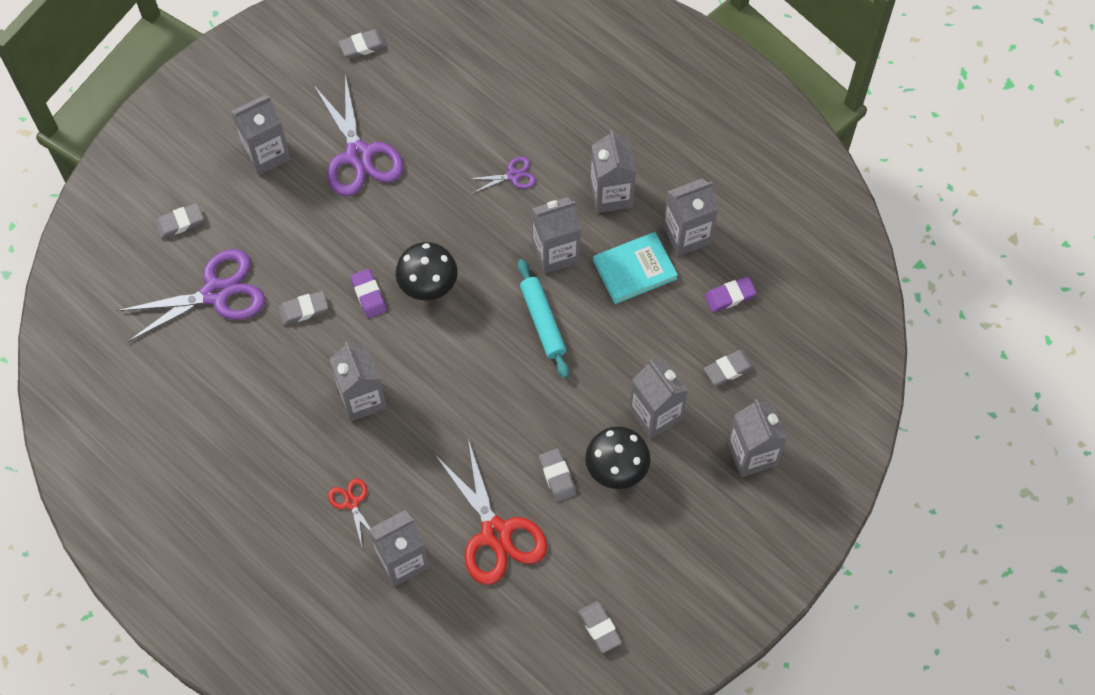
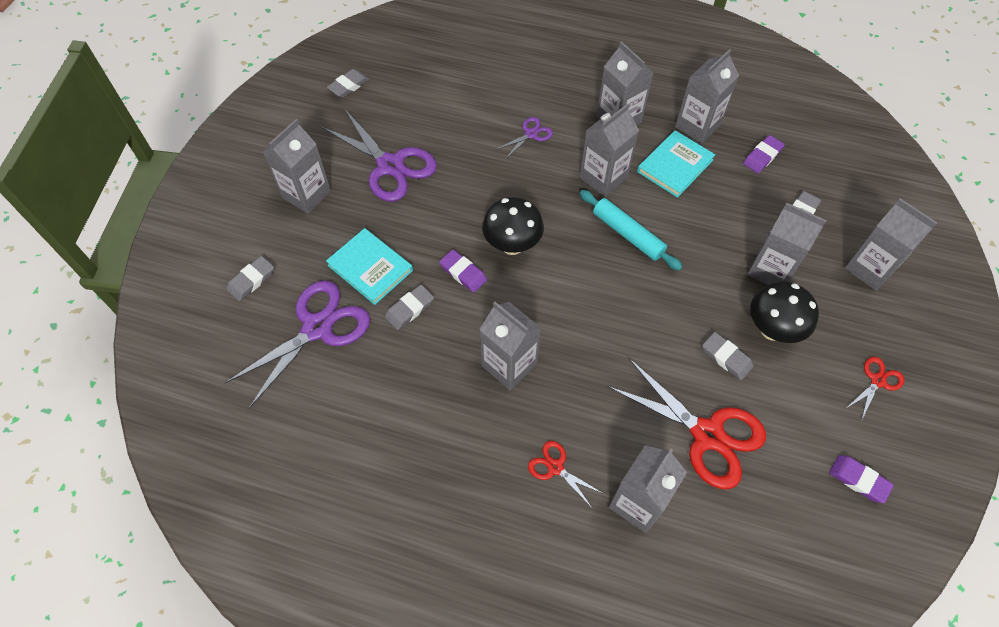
camera: 25 degrees left, 5 degrees down
(288, 254) = (370, 268): none -> turquoise book
(599, 628) = (858, 480): grey eraser -> purple eraser
(679, 557) = (877, 381): none -> red scissors

